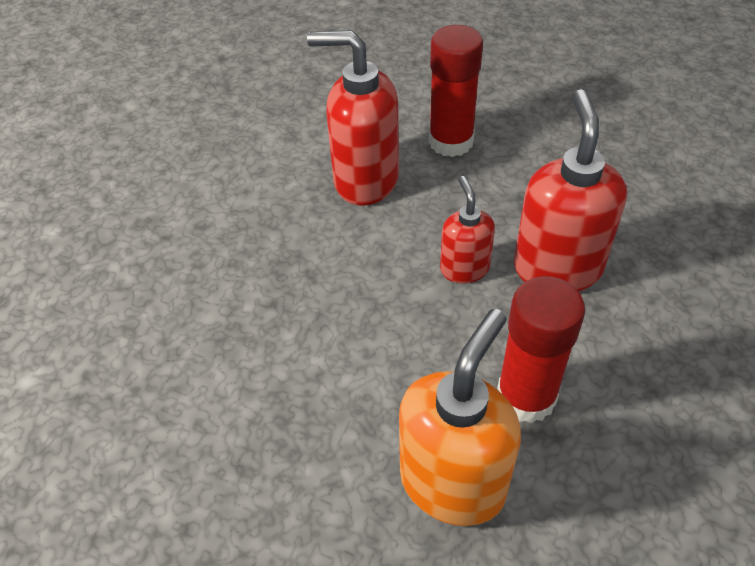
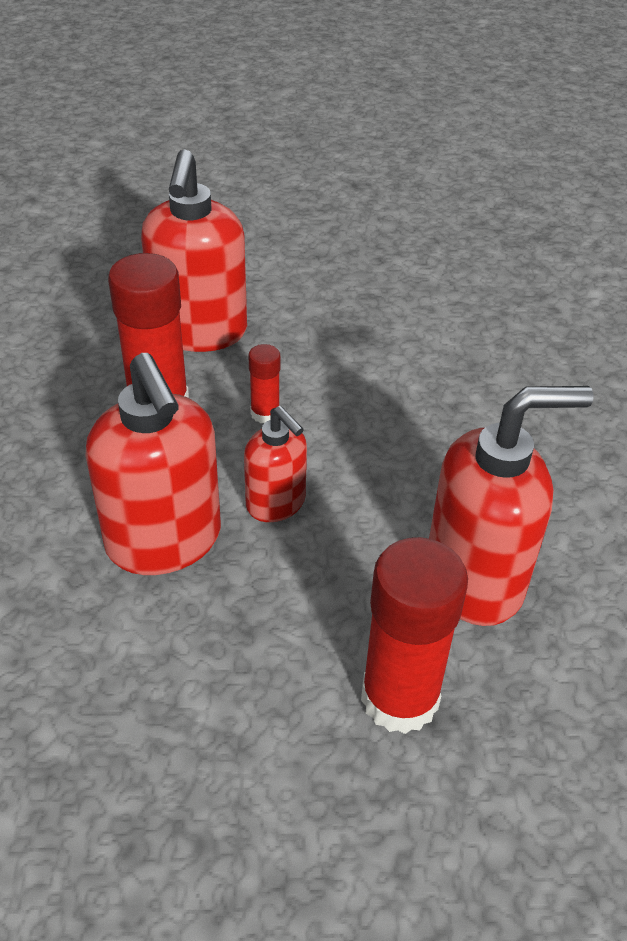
camera: 150 degrees right, 5 degrees down
(434, 351) = (265, 413): none -> red glue stick
(453, 482) = (199, 332): orange soap dispenser -> red soap dispenser

